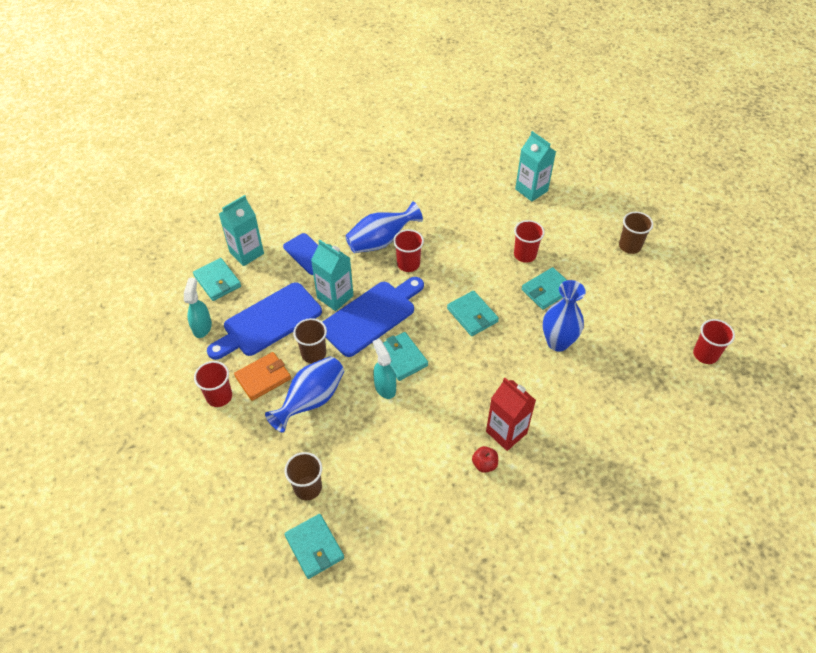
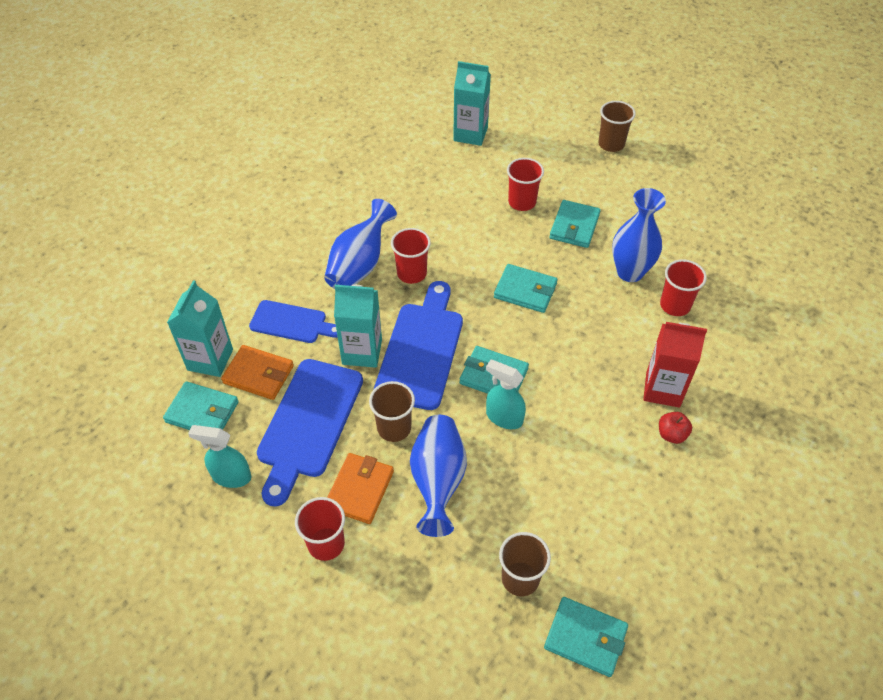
camera: 35 degrees left, 0 degrees up
(202, 327) = (231, 476): turquoise spray bottle -> turquoise spray bottle turned 45 degrees counterclockwise
(265, 277) = (258, 374): none -> orange wallet
(705, 354) = (763, 211): red cup -> red cup (675, 305)

